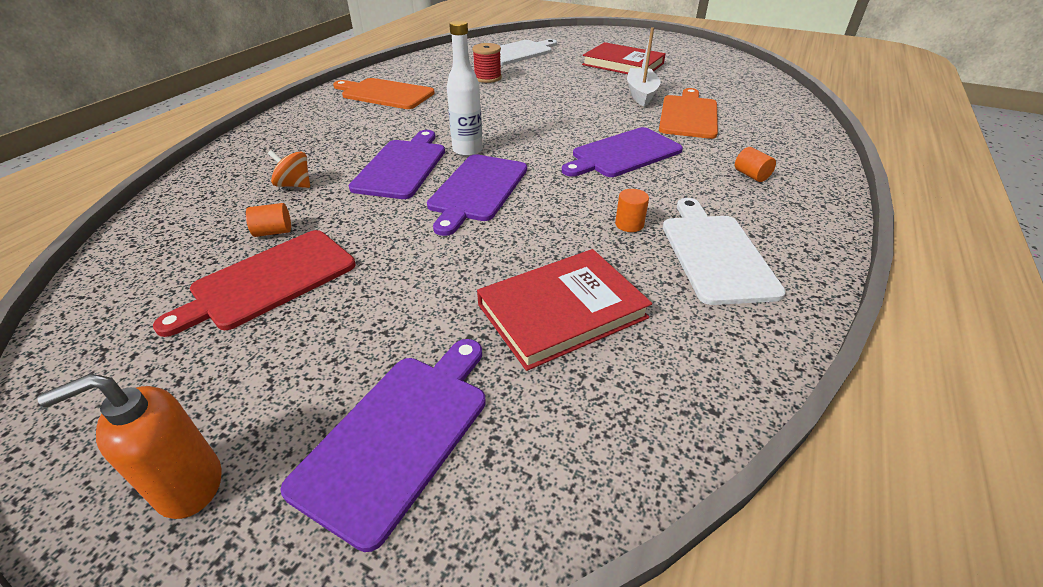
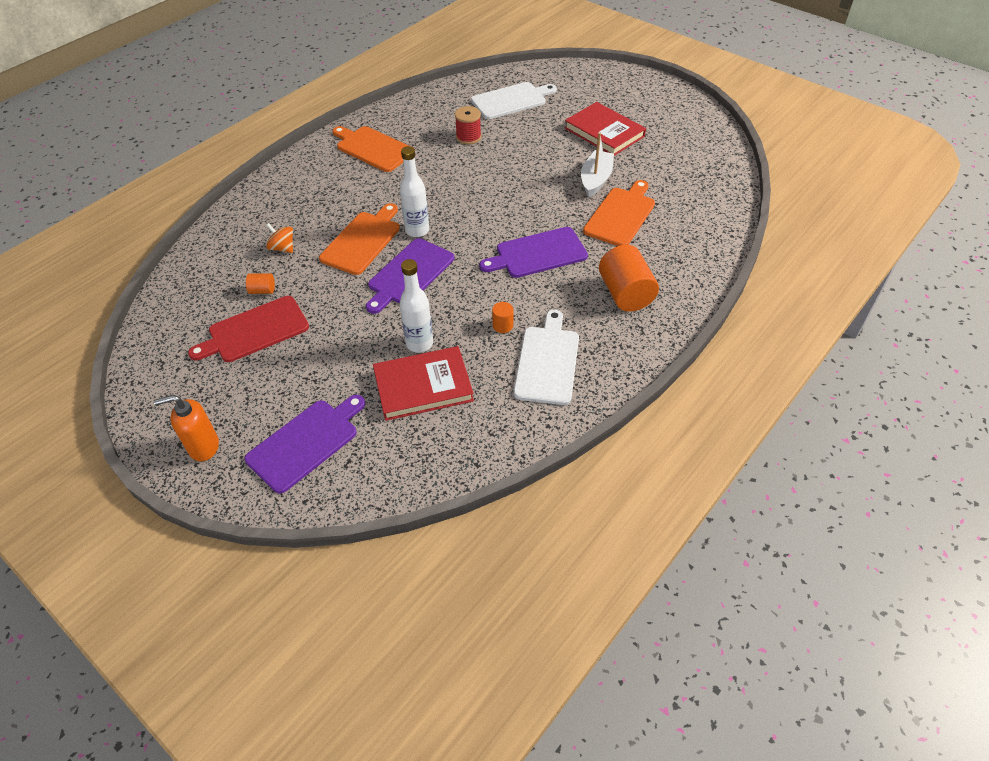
camera: 15 degrees right, 10 degrees up
(402, 166) = (362, 241): purple cutting board -> orange cutting board
(528, 260) = (419, 343): none -> white bottle
(751, 175) = (625, 294): orange cylinder -> orange cylinder, size x2.17

